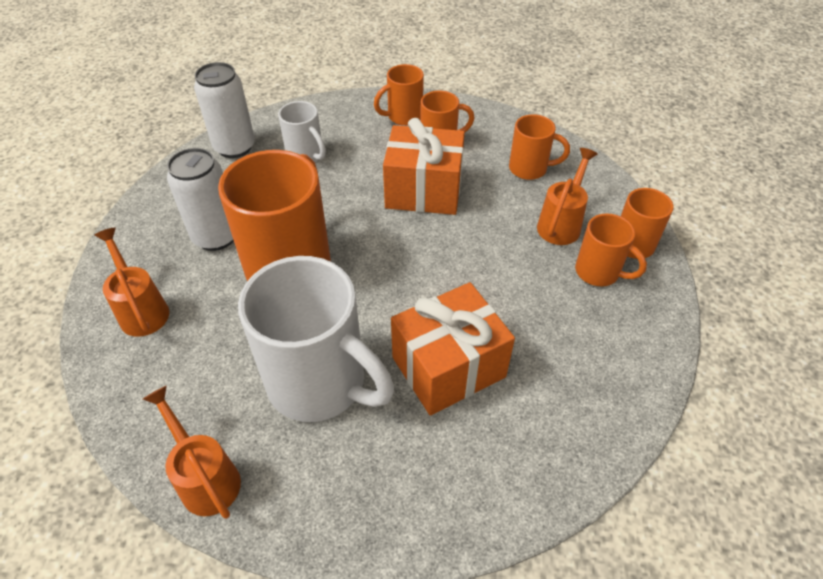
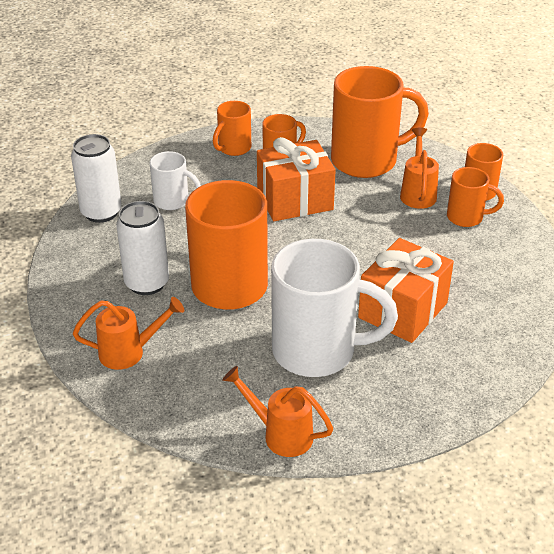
camera: 25 degrees left, 10 degrees down
(141, 309) = (130, 352): orange watering can -> orange watering can turned 135 degrees clockwise
(530, 169) = (367, 161): orange mug -> orange mug, size x1.96

